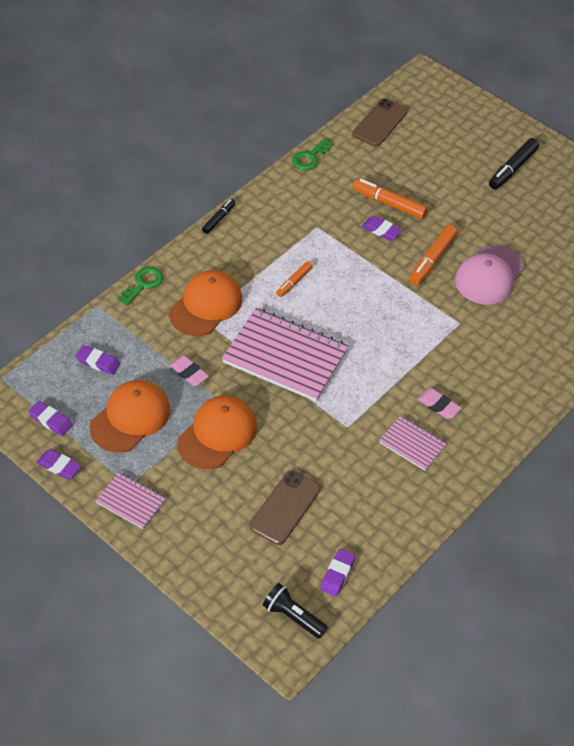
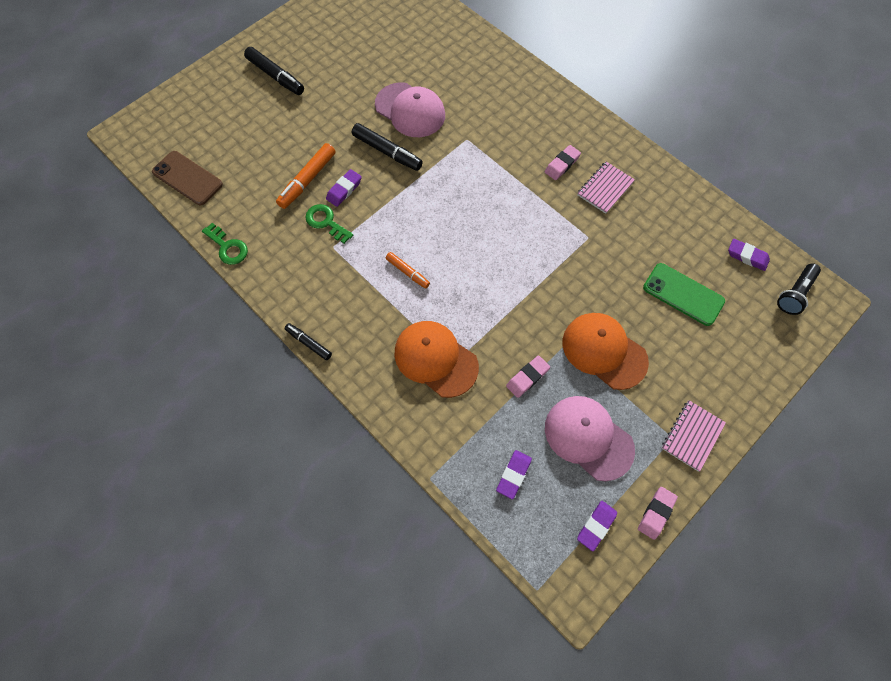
camera: 85 degrees left, 15 degrees up
(59, 466) = (656, 513): purple eraser -> pink eraser
(130, 418) = (588, 437): orange cap -> pink cap
(143, 284) = (400, 426): green key -> green key (326, 222)
(285, 357) = (506, 285): pink notebook -> none
(285, 507) = (683, 294): brown phone -> green phone
(432, 260) = (387, 152): orange marker -> black marker

